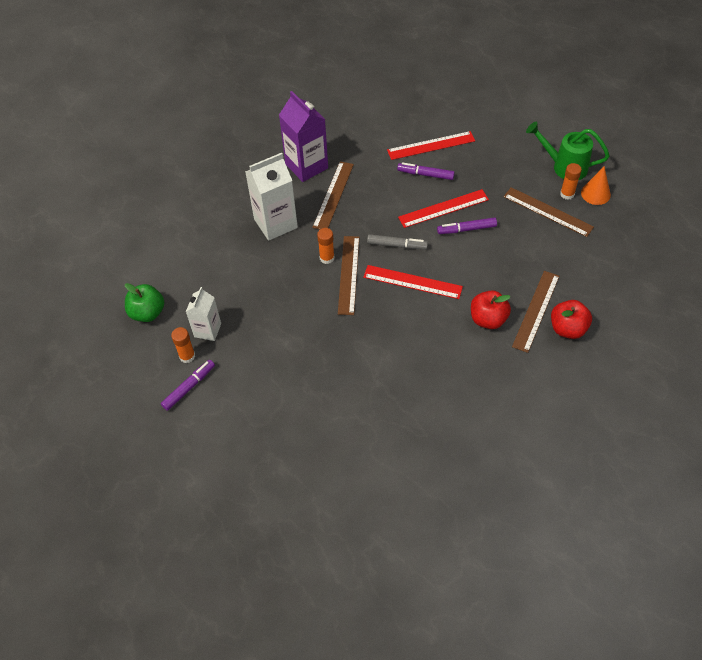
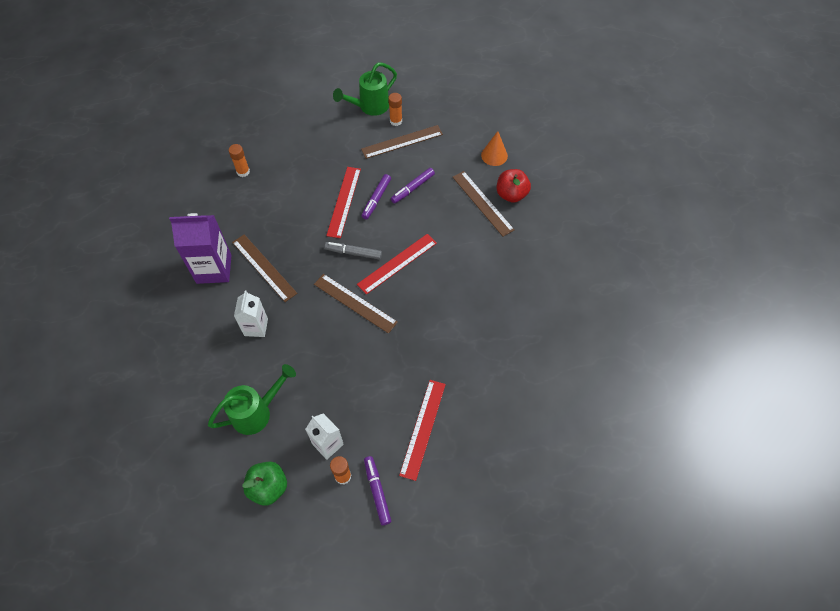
camera: 60 degrees left, 5 degrees up
(203, 268) = (257, 412): none -> green watering can
(275, 223) = (256, 327): white carton -> white carton, size x0.61
(327, 258) = (325, 309): orange glue stick -> orange glue stick (243, 172)
(397, 245) = (353, 253): grey marker -> grey marker turned 120 degrees counterclockwise
(425, 174) = (300, 193): purple marker -> purple marker (412, 188)
(431, 145) = (274, 172): red ruler -> red ruler (422, 428)
(488, 319) = (468, 236): red apple -> none
(595, 193) = (409, 105): orange cone -> orange cone (494, 155)

